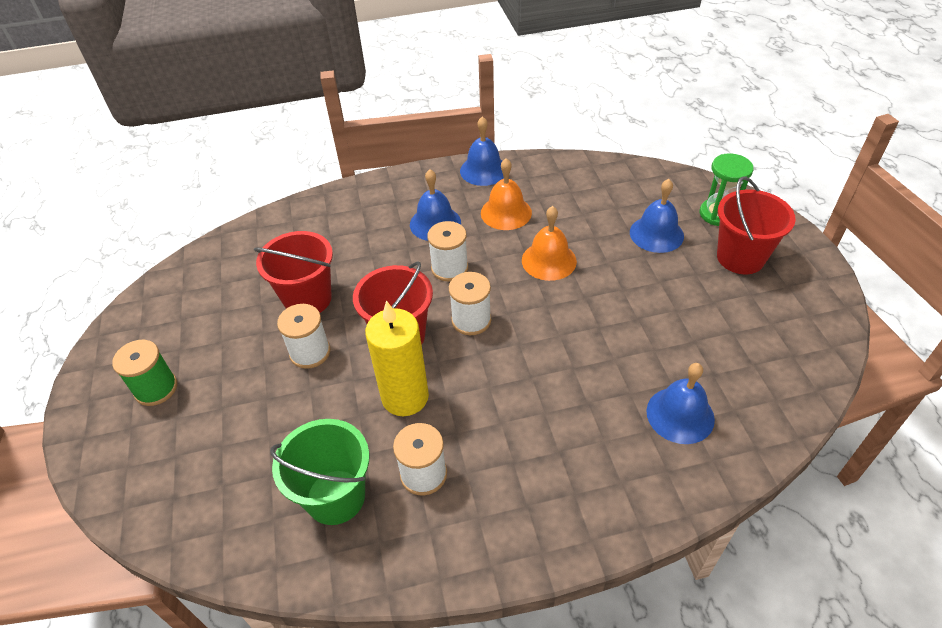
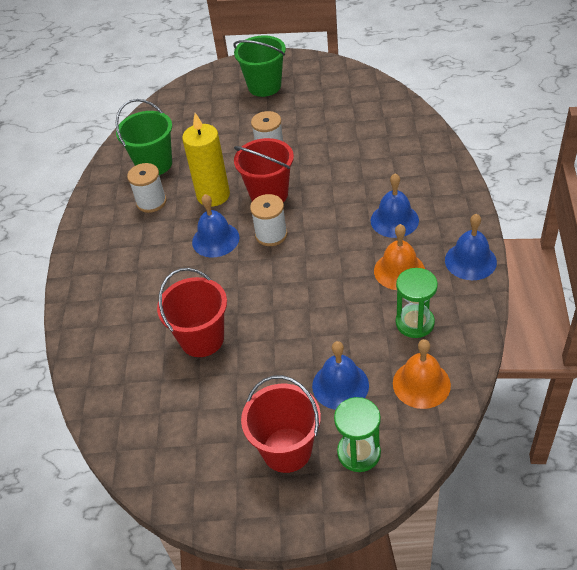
camera: 105 degrees right, 0 degrees up
(156, 388) = (264, 86): green spool -> green bucket
(308, 299) = (322, 146): red bucket -> red bucket (202, 339)
(449, 268) = (333, 226): white spool -> none
(549, 260) = (325, 293): orange bell -> orange bell (421, 384)
(568, 196) = (415, 323): none -> green hourglass
(680, 415) = (134, 346): blue bell -> blue bell (215, 239)

